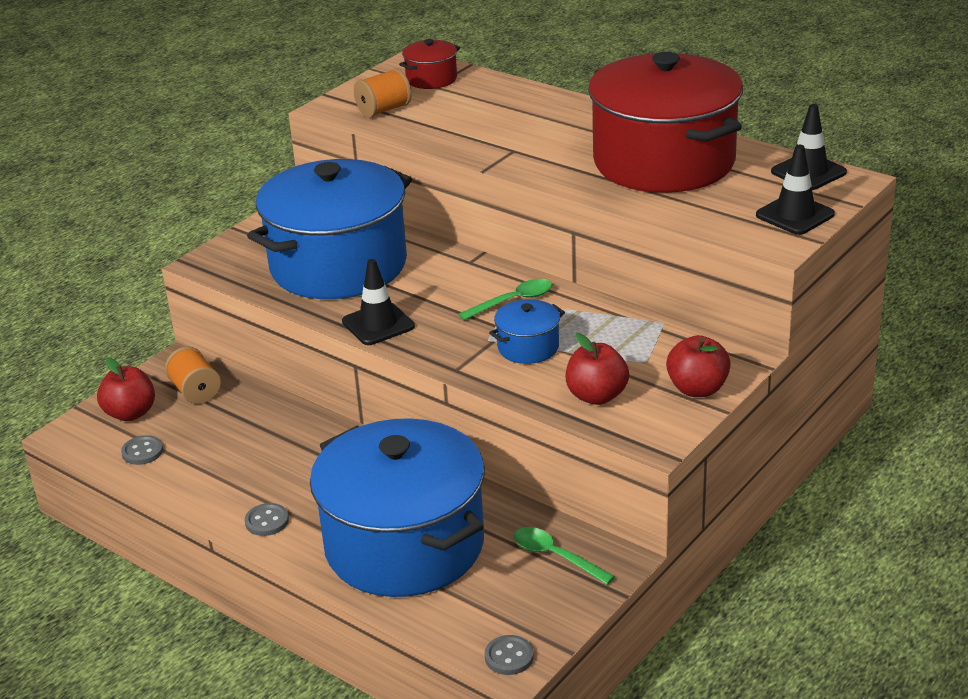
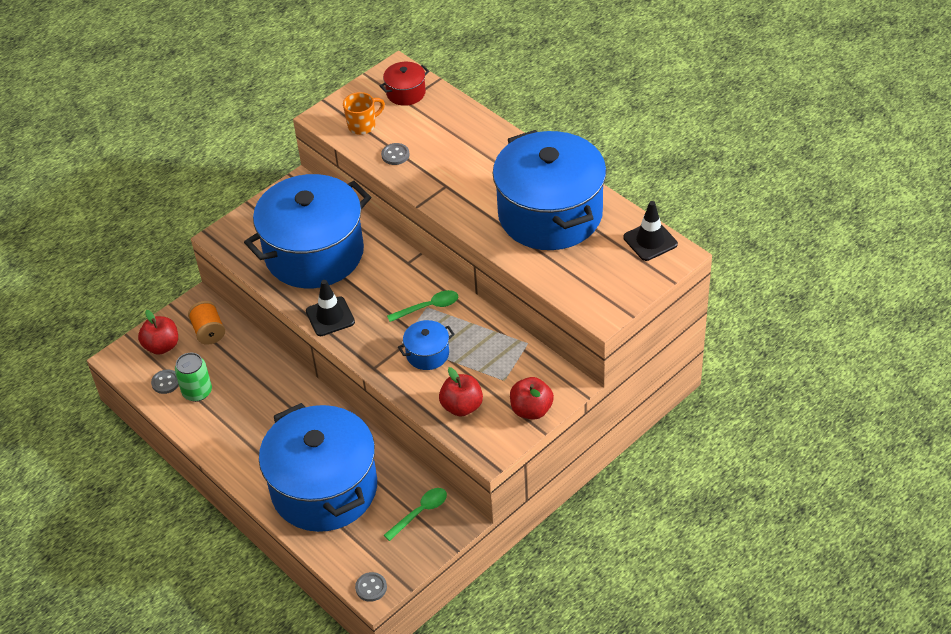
camera: 10 degrees right, 15 degrees up
(191, 457) = (197, 392): none -> green can
(267, 521) = (239, 455): grey button -> grey button (395, 155)
(384, 110) = (363, 125): orange spool -> orange mug
(555, 556) = (420, 512): green spoon -> green spoon turned 90 degrees clockwise
(664, 162) = (550, 214): red pot -> blue pot
(795, 215) = (624, 286): black traffic cone -> none

